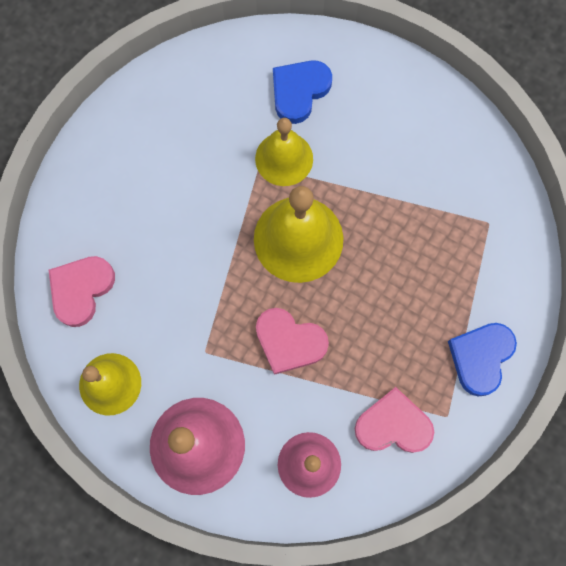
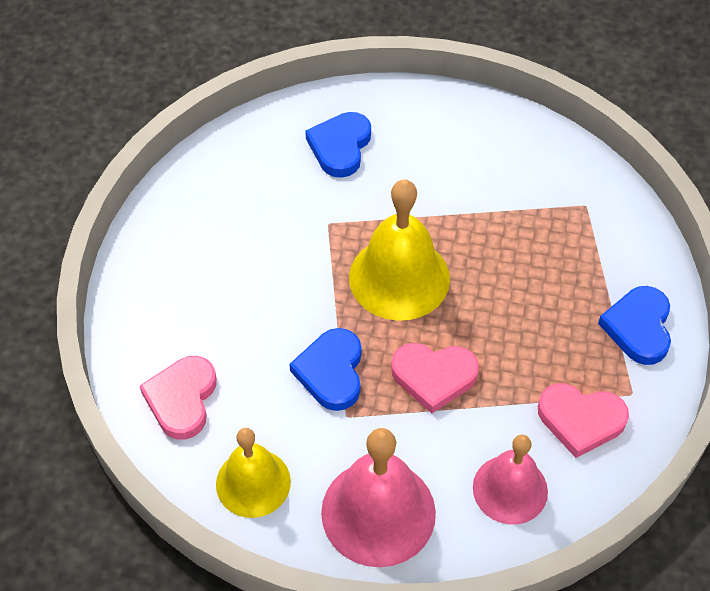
camera: 20 degrees left, 20 degrees down
(208, 307) = (331, 372): none -> blue heart
(284, 158) = (351, 210): yellow bell -> none
(393, 425) = (580, 420): pink heart -> pink heart turned 150 degrees counterclockwise

